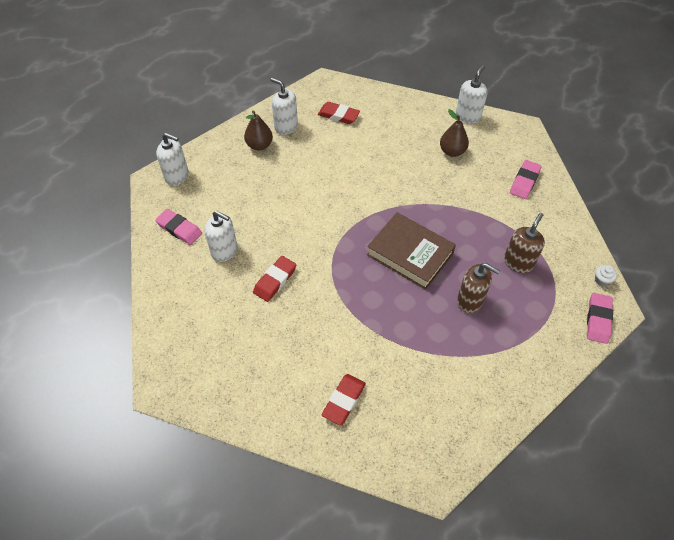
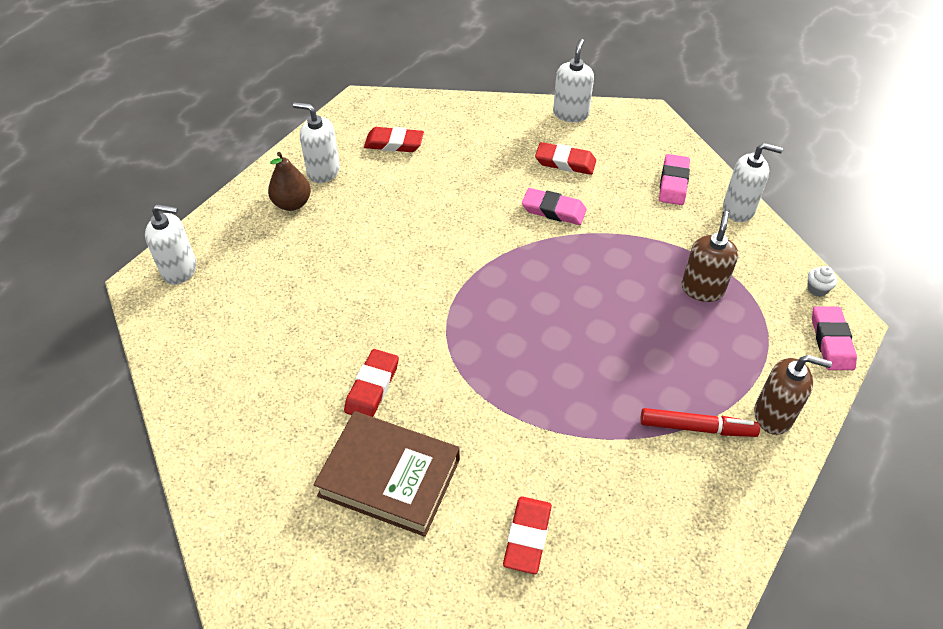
camera: 15 degrees left, 5 degrees down
(179, 229) = (204, 344): pink eraser -> pink eraser (553, 210)
(224, 251) = (283, 361): white soap dispenser -> white soap dispenser (738, 209)
(410, 254) = (554, 308): brown book -> brown book (389, 477)
(452, 151) = (565, 162): brown pear -> red eraser
(470, 300) = (656, 354): brown soap dispenser -> brown soap dispenser (773, 415)
(480, 357) = (697, 428): none -> red marker

